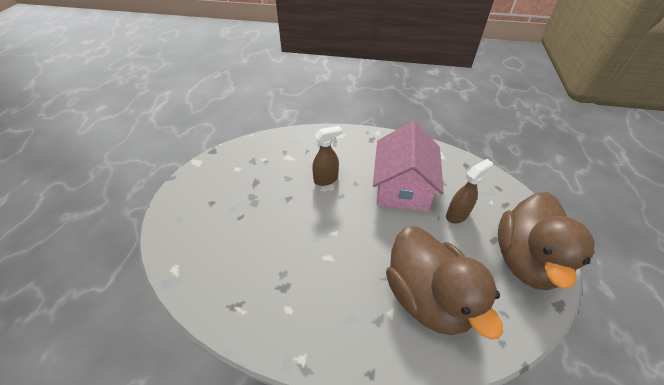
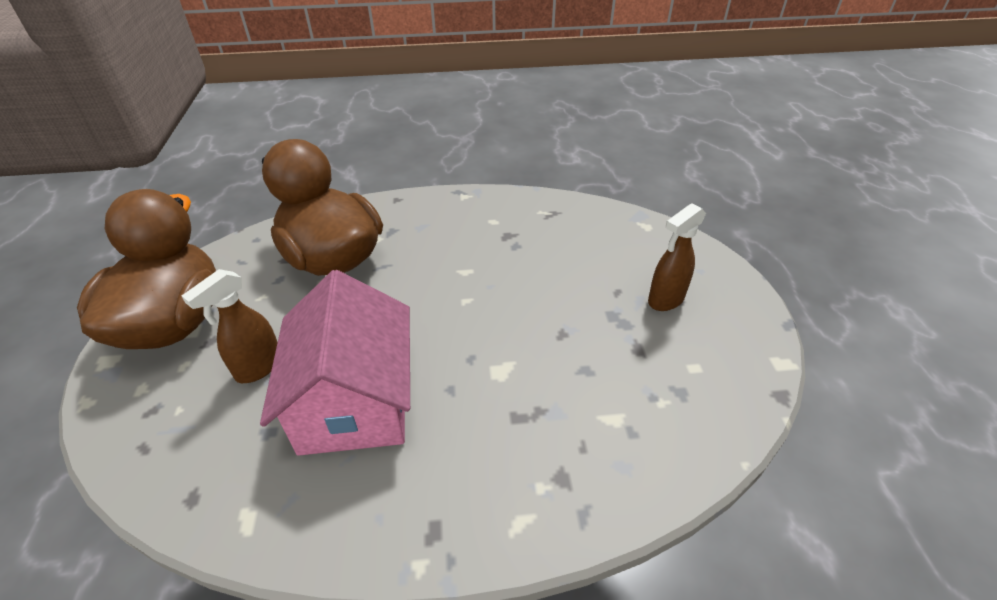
camera: 165 degrees right, 5 degrees down
(326, 179) = (510, 383): brown spray bottle -> brown spray bottle (665, 300)

